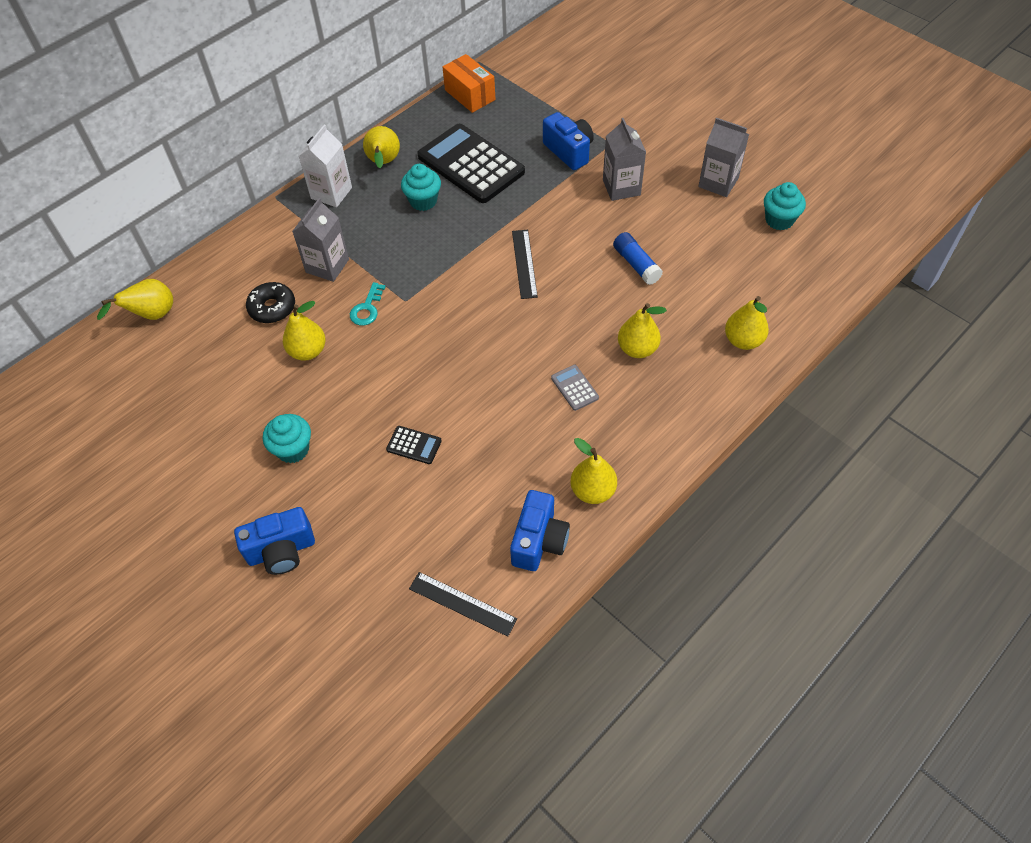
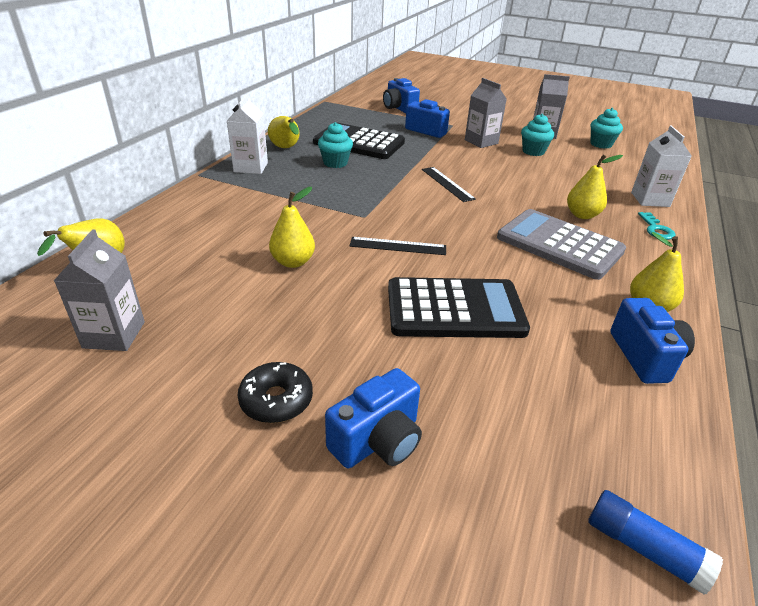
camera: 25 degrees left, 20 degrees down
(272, 308) = (236, 239): black donut -> black donut (276, 400)
(293, 449) = (327, 339): turquoise cupcake -> turquoise cupcake (533, 151)
(327, 266) = (275, 206): grey carton -> grey carton (114, 335)
(367, 308) = (333, 226): turquoise key -> turquoise key (656, 229)
(414, 445) = (455, 309): black calculator -> black calculator, size x2.45
(462, 603) = (629, 434): black ruler -> black ruler (398, 246)
(470, 95) = (330, 114): orange box -> none
(564, 93) = (399, 108): none -> blue camera
(574, 388) = (559, 244): grey calculator -> grey calculator, size x2.45
(636, 264) = (531, 174): blue glue stick -> blue glue stick (644, 548)
(743, 340) = (650, 199): yellow pear -> white carton

